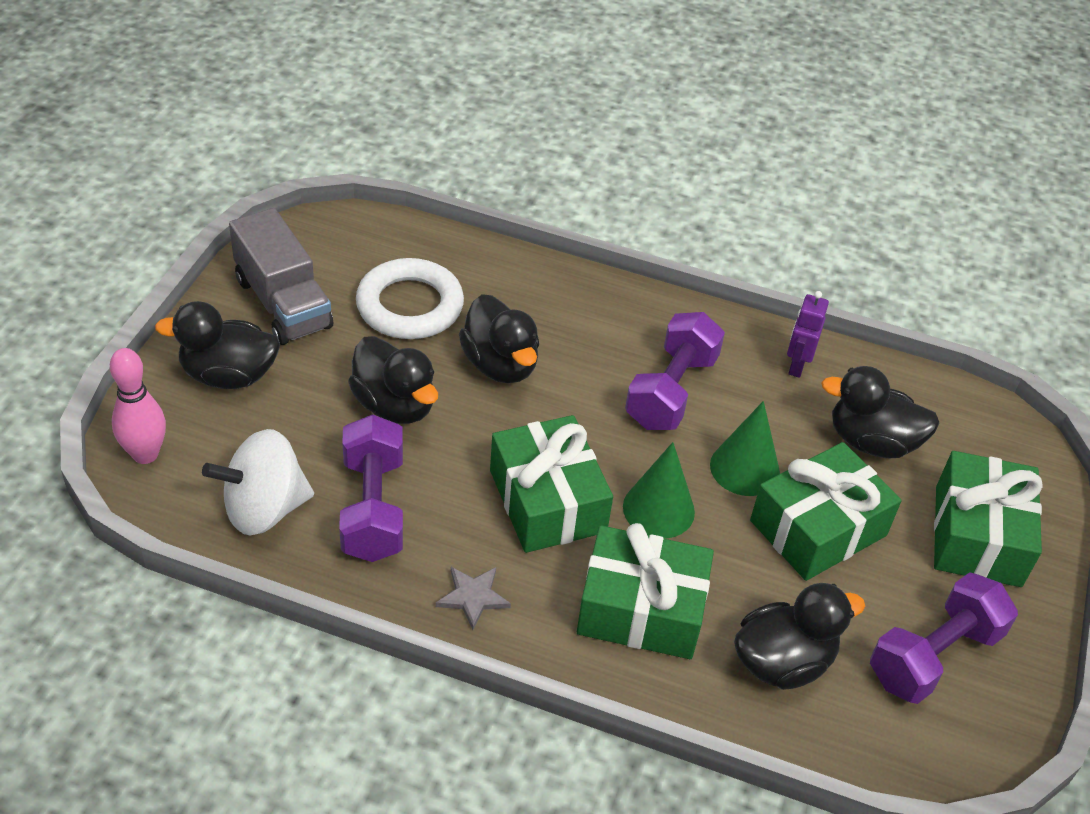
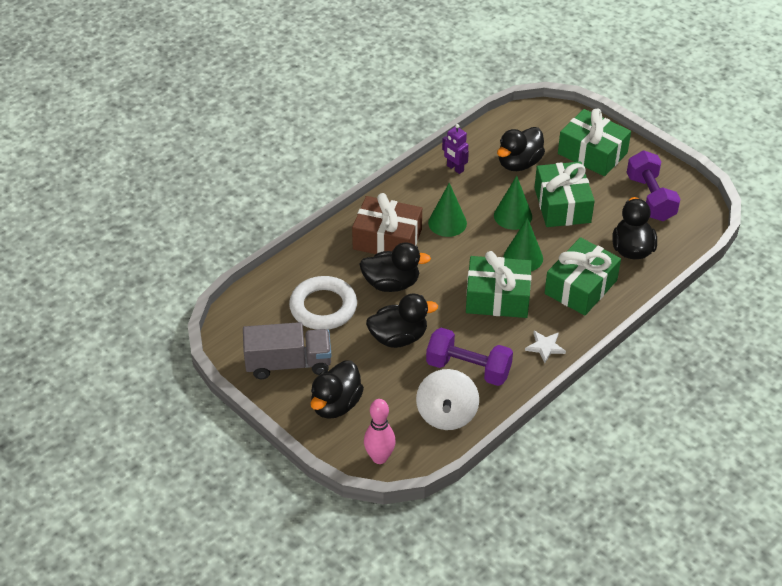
camera: 60 degrees left, 0 degrees up
(473, 597) = (545, 347): grey star -> white star
(588, 333) = (387, 239): none -> brown gift
(671, 391) = (447, 223): purple dumbbell -> green cone

